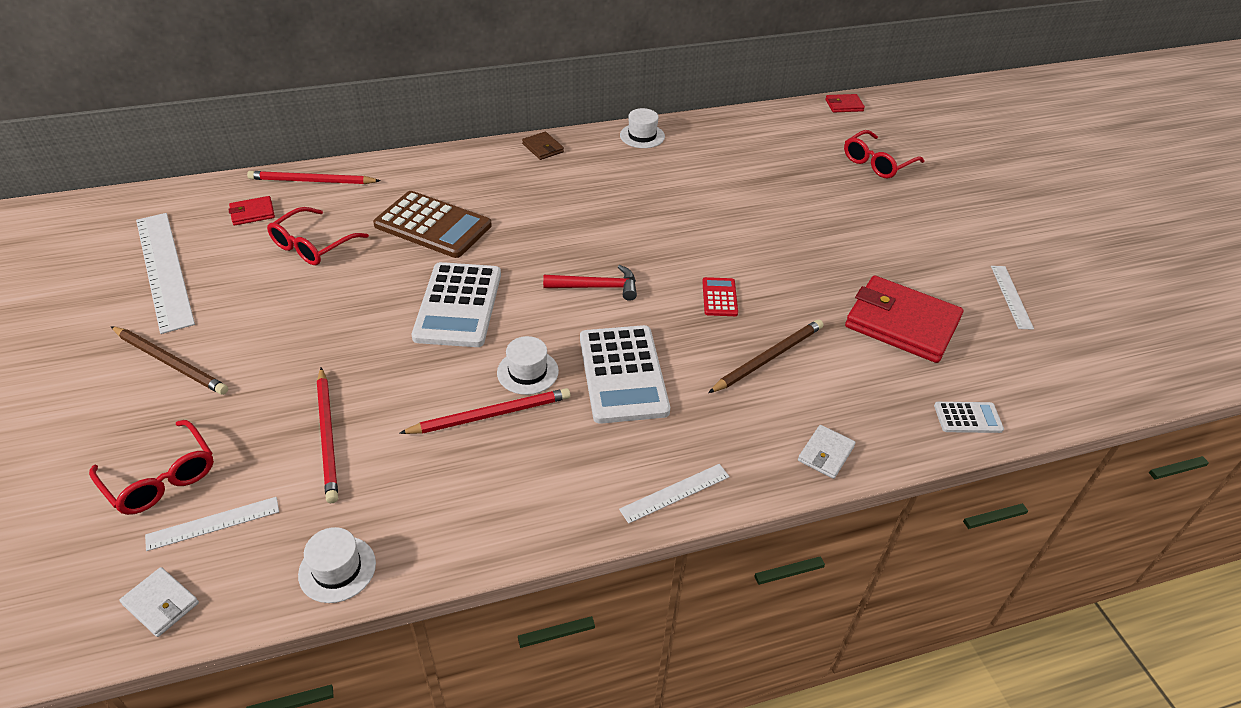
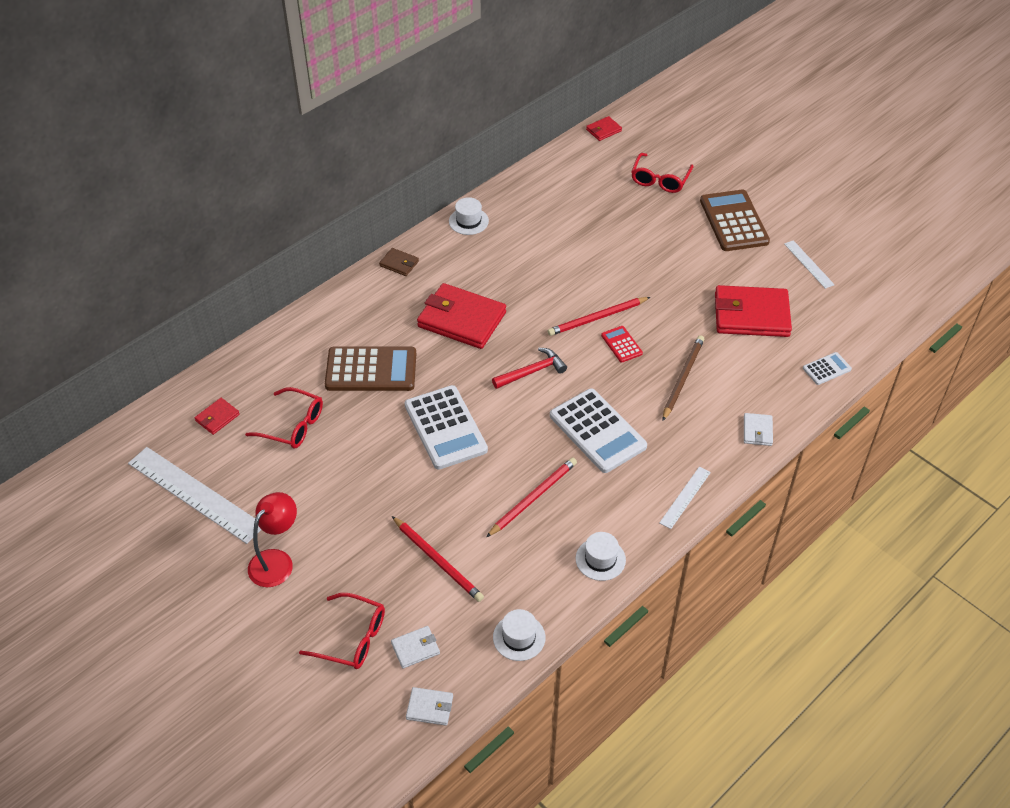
camera: 25 degrees left, 5 degrees up
(170, 362) = (276, 561): brown pencil -> red lamp
(213, 523) = (415, 648): white ruler -> white wallet
(312, 181) = (238, 369): red pencil -> red pencil (597, 318)
(312, 245) = (293, 425): red glasses -> red glasses turned 75 degrees counterclockwise
(527, 372) = (533, 457): white hat -> white hat (600, 559)
(563, 214) = (462, 319): none -> red wallet
(940, 225) = (733, 221): none -> brown calculator

